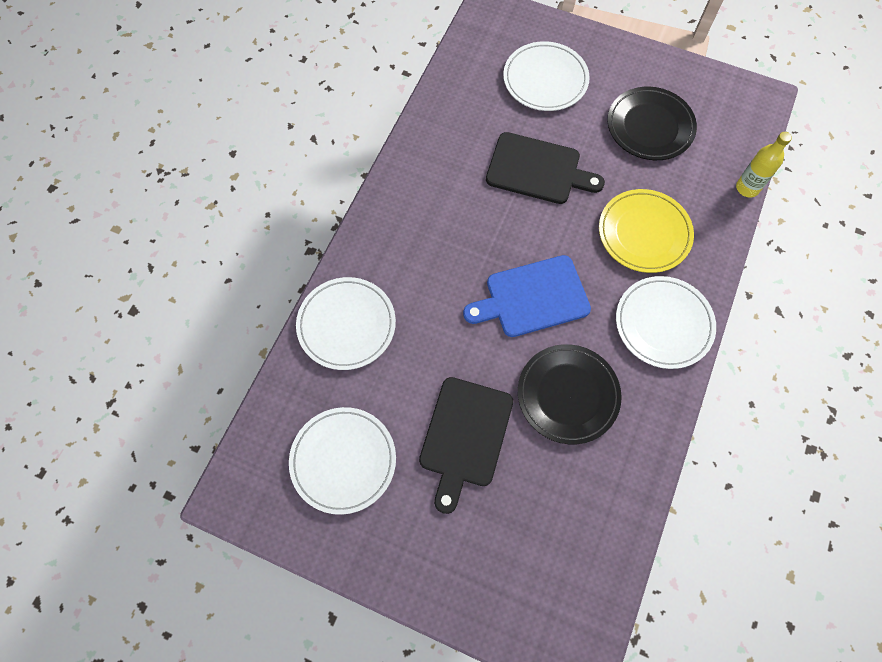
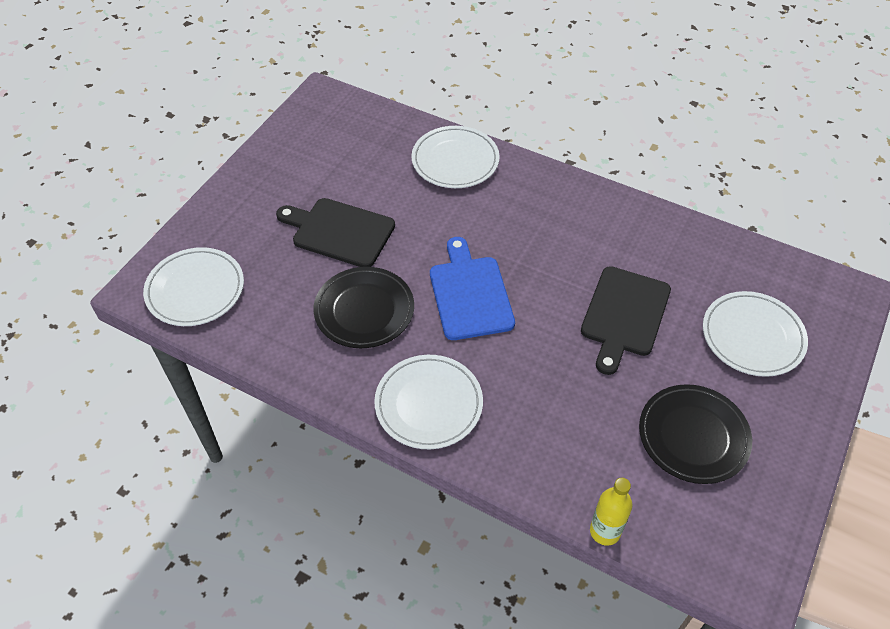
camera: 95 degrees right, 15 degrees down
(343, 461) = (335, 155): white plate -> white plate (195, 290)
(644, 233) = (541, 404): yellow plate -> none

